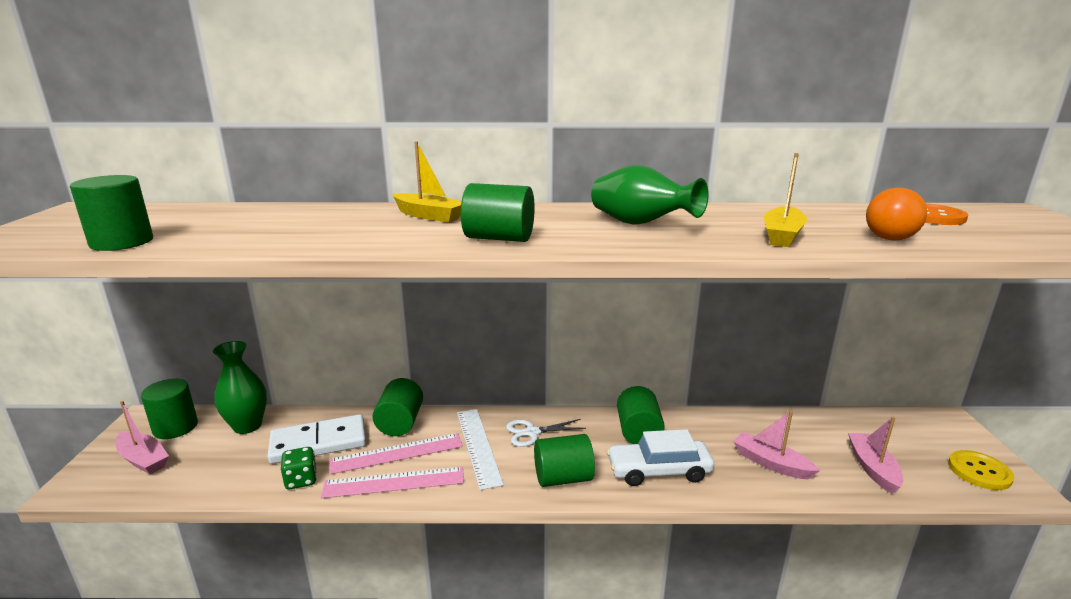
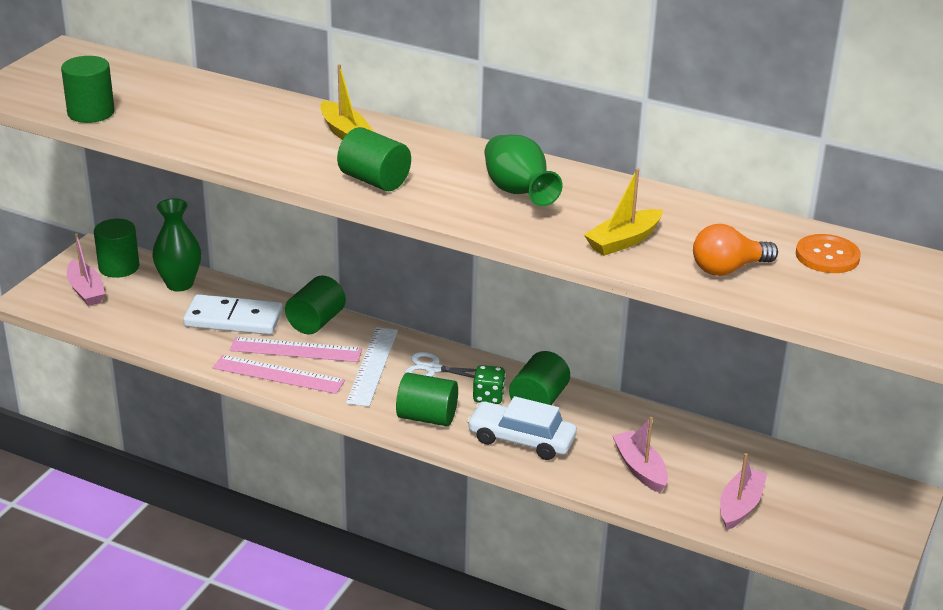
camera: 25 degrees right, 10 degrees up
(301, 480) = (204, 348): green dice -> green dice (488, 396)
(979, 471) = (851, 545): yellow button -> none

